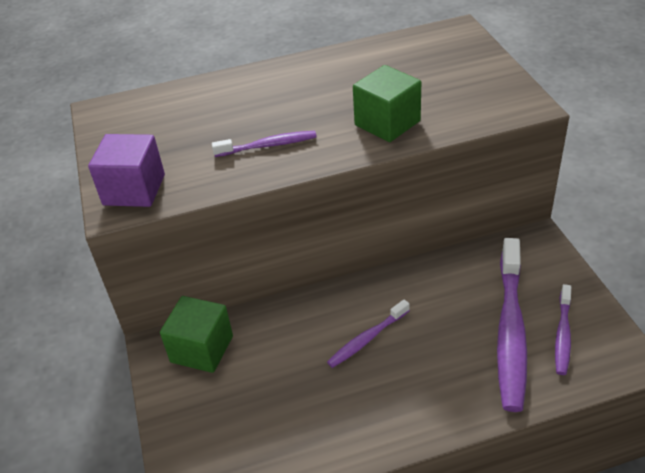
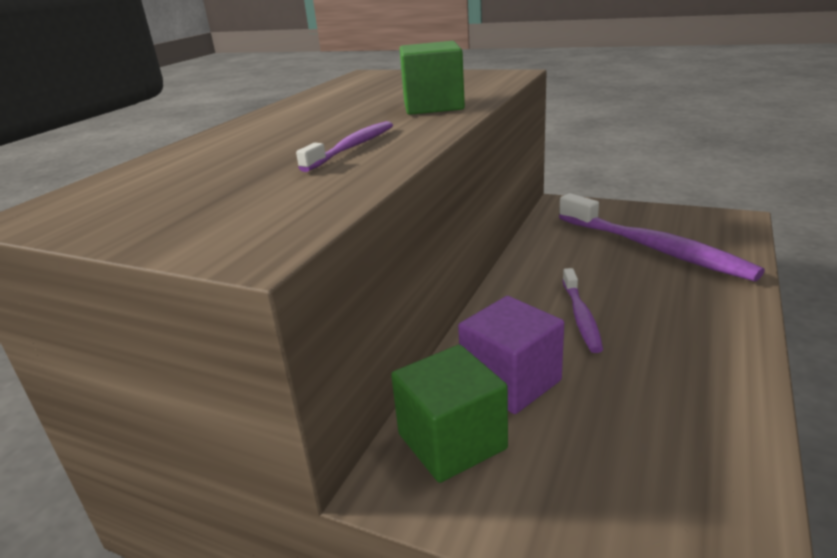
camera: 50 degrees left, 15 degrees down
(134, 190) = (252, 227): purple cube -> purple cube (511, 381)
(562, 335) = (682, 231): purple toothbrush -> none

